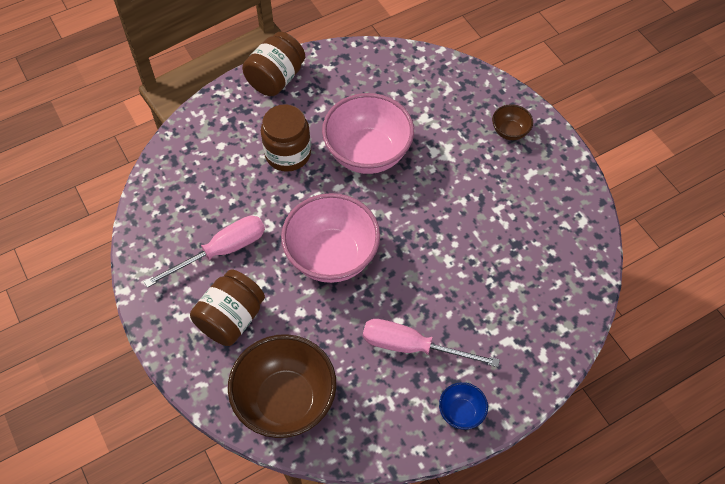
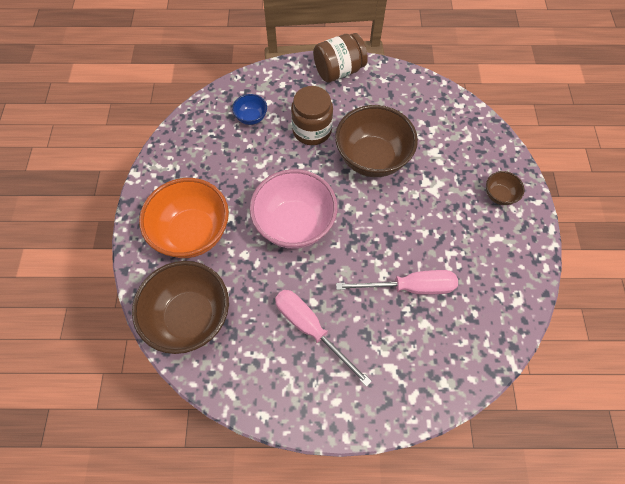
camera: 30 degrees right, 5 degrees up
(221, 251) = (218, 179): pink screwdriver -> pink screwdriver (409, 287)
(231, 318) = (193, 233): brown jar -> orange bowl
(367, 153) = (372, 159): pink bowl -> brown bowl
(461, 412) = (315, 405): blue bowl -> blue bowl (251, 118)

